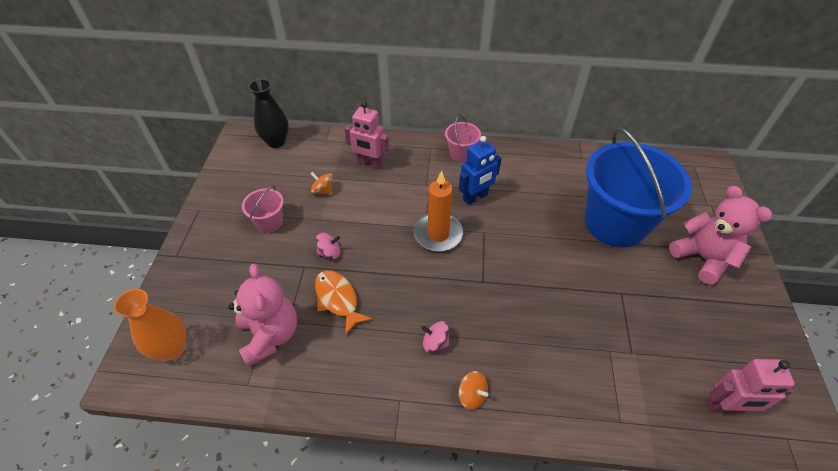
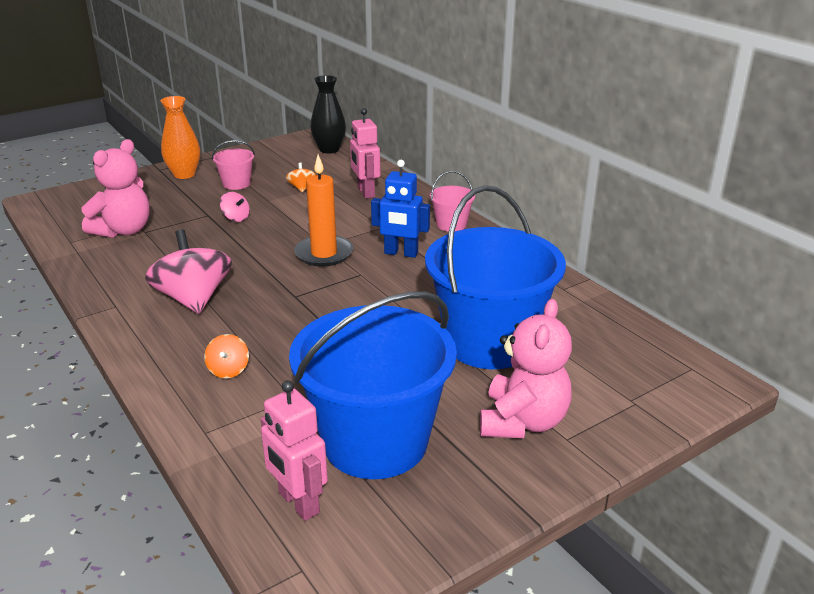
camera: 50 degrees right, 20 degrees down
(172, 348) = (75, 204): orange vase -> orange vase (184, 174)
(338, 299) = (190, 241): orange fish -> none
(435, 342) = (193, 299): pink spinning top -> pink spinning top, size x2.17
(472, 395) = (154, 337): orange spinning top -> orange spinning top (228, 370)
(684, 334) = (375, 442): none -> blue bucket

